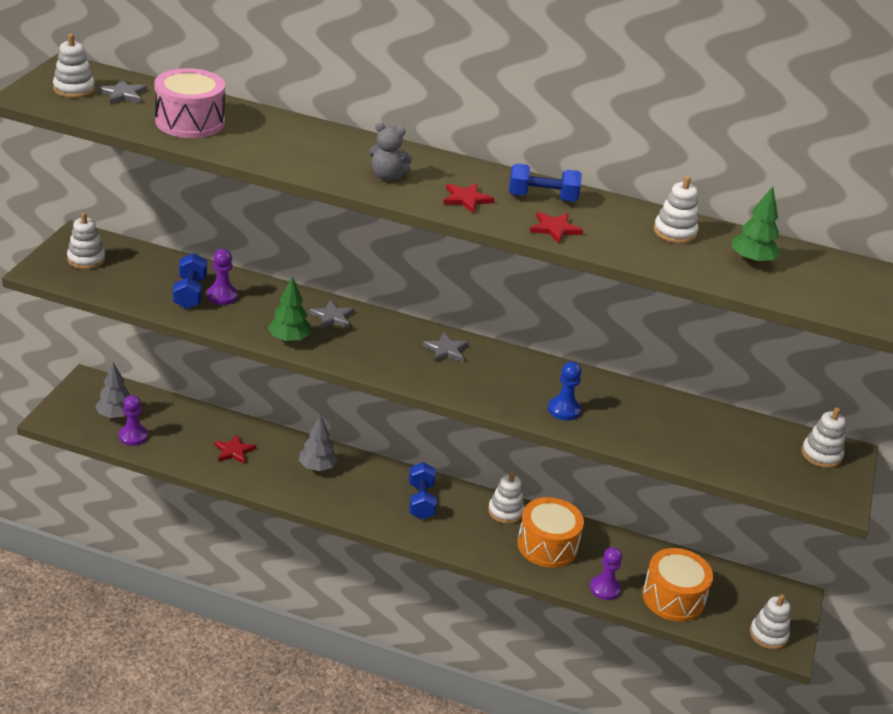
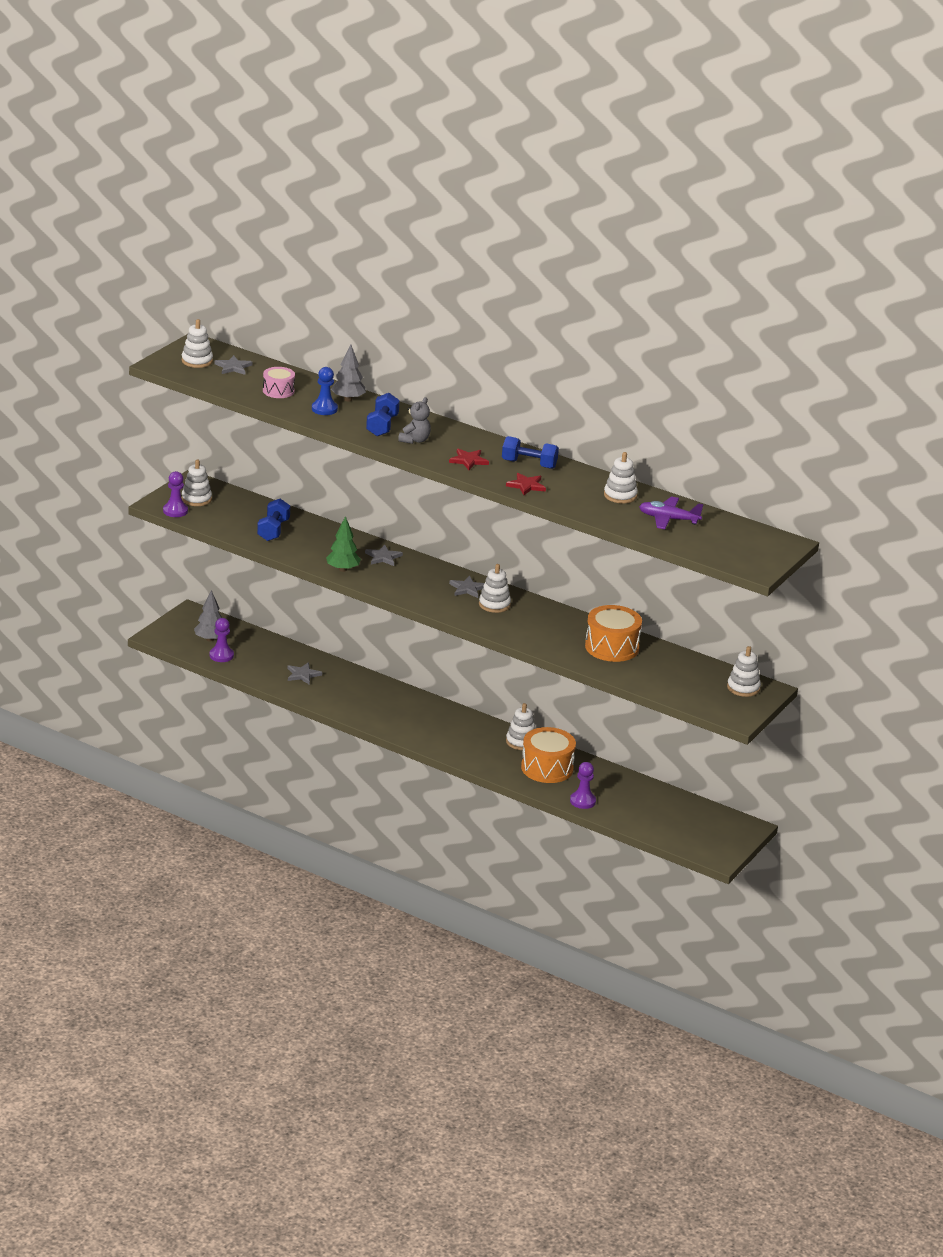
camera: 15 degrees right, 5 degrees down
(190, 122) = (278, 391): pink drum -> pink drum, size x0.60
(222, 296) = (298, 534): purple pawn -> purple pawn (175, 511)
(234, 451) = (303, 675): red star -> grey star
(317, 467) = (370, 693): grey tree -> grey tree (348, 399)
(387, 176) = (415, 440): grey teddy bear -> grey teddy bear turned 90 degrees counterclockwise
(421, 501) = (450, 726): blue dumbbell -> blue dumbbell (382, 426)
(563, 410) = (545, 637): blue pawn -> blue pawn (324, 409)
(673, 598) = (639, 814): orange drum -> orange drum (612, 647)
(751, 261) = (668, 519): green tree -> purple plane
(768, 635) = (708, 847): white stacking toy -> white stacking toy (494, 604)

